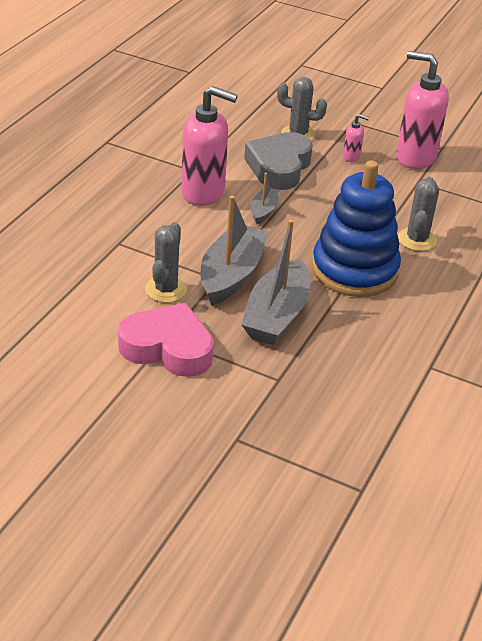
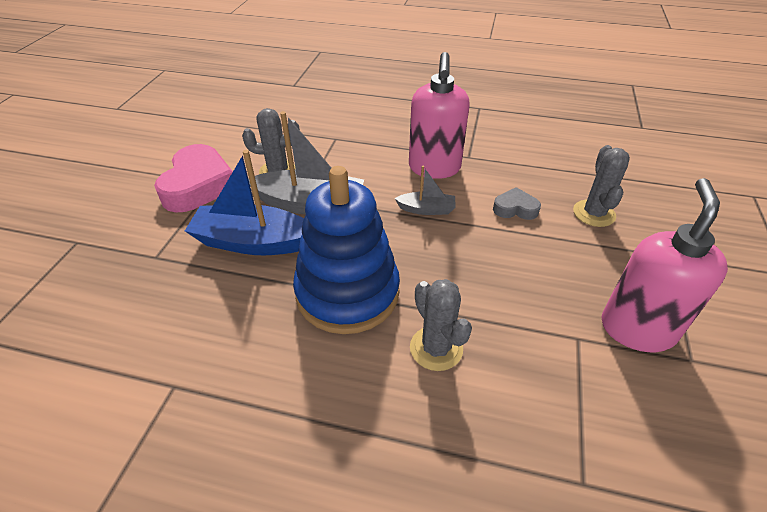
camera: 80 degrees right, 5 degrees up
(276, 315) = (253, 242): grey boat -> blue boat
(279, 167) = (515, 209): grey heart -> grey heart, size x0.51
(351, 157) = (583, 263): pink soap dispenser -> none
(416, 240) = (436, 348): grey cactus -> grey cactus turned 60 degrees clockwise

